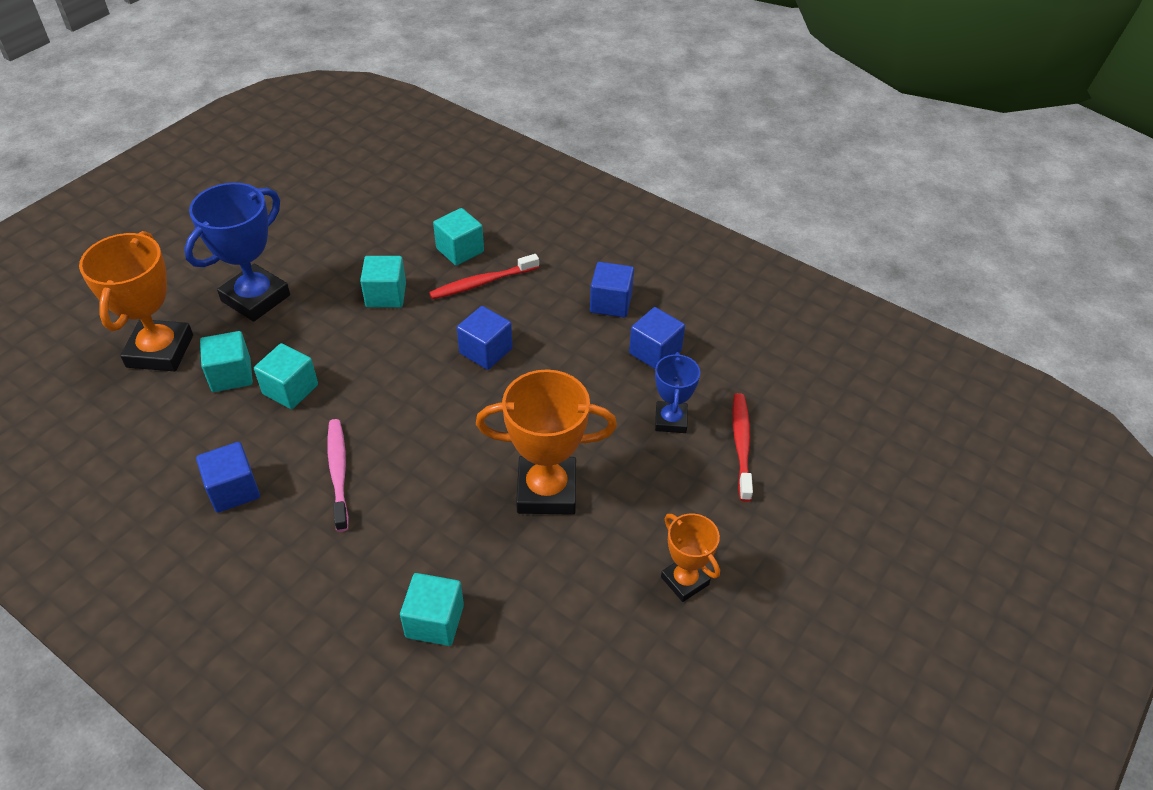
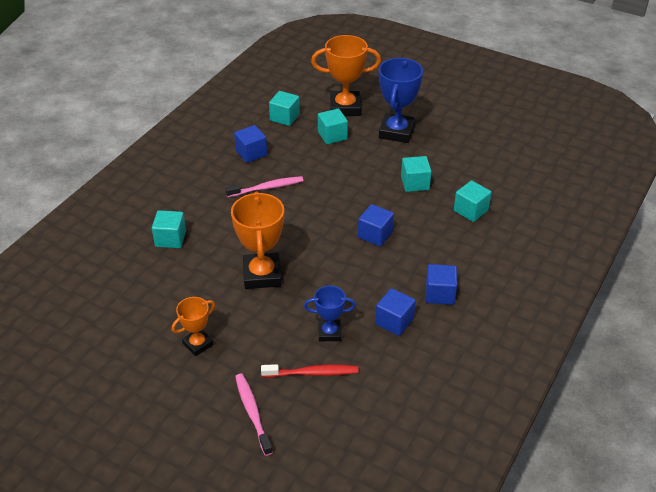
camera: 85 degrees right, 5 degrees down
(255, 298) = (396, 132): blue trophy -> blue trophy turned 75 degrees clockwise
(290, 389) = (325, 159): turquoise cube -> turquoise cube (284, 117)
(482, 283) = (440, 225): red toothbrush -> none
(811, 516) = (252, 413): none -> pink toothbrush

